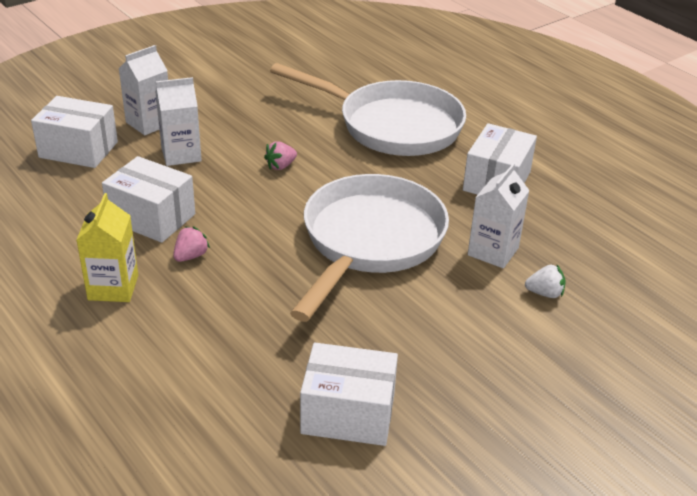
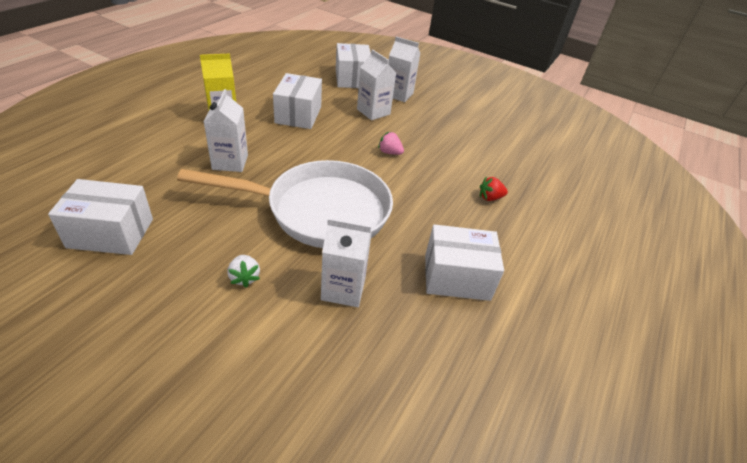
camera: 65 degrees right, 5 degrees up
(191, 256) = (265, 136): pink strawberry -> none
(239, 296) = (230, 162): none -> white carton
(348, 413) = (111, 233): white box -> white box turned 75 degrees counterclockwise
(392, 126) = (490, 198): white pan -> red strawberry
(545, 293) = (294, 337): white strawberry -> white strawberry (244, 277)

